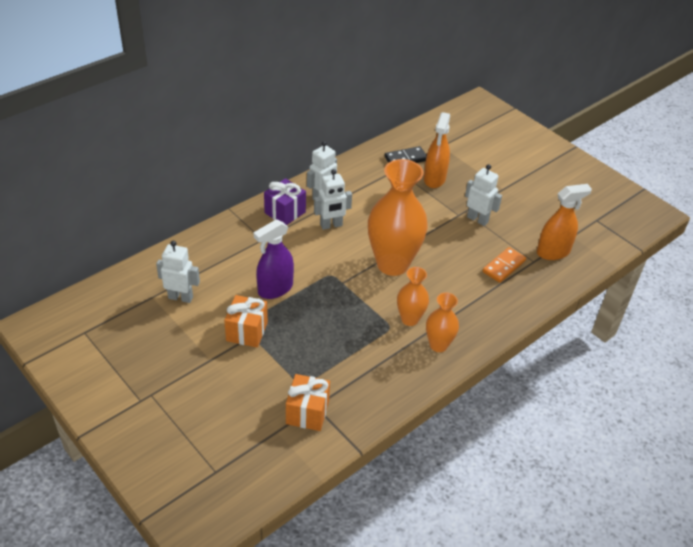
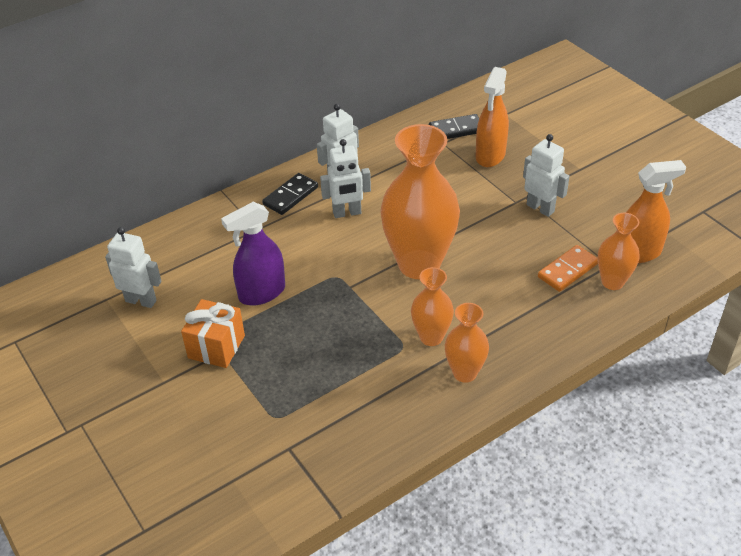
camera: 10 degrees right, 0 degrees up
(285, 212) = (290, 196): purple gift -> black domino
(307, 412) = (277, 456): orange gift -> none
(537, 274) = (612, 282): none -> orange vase

